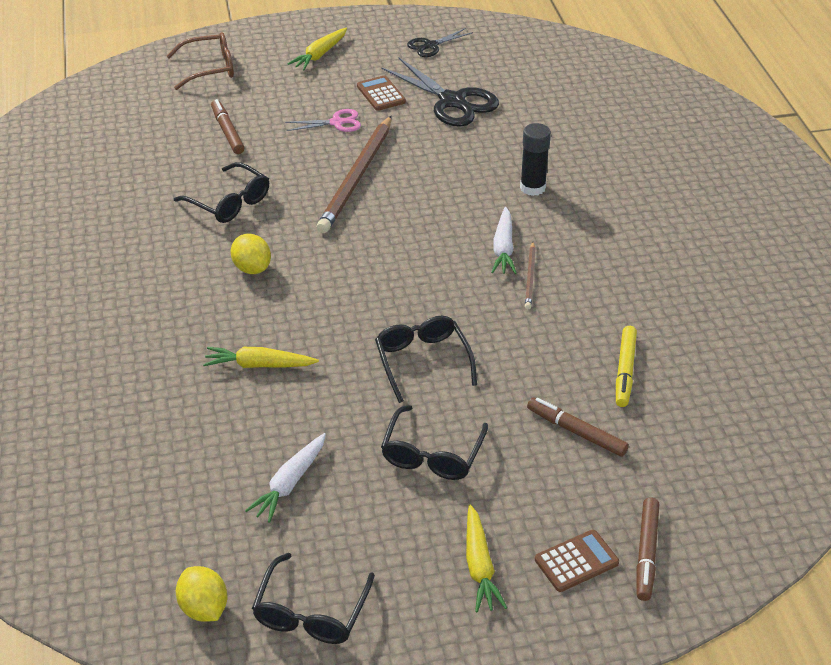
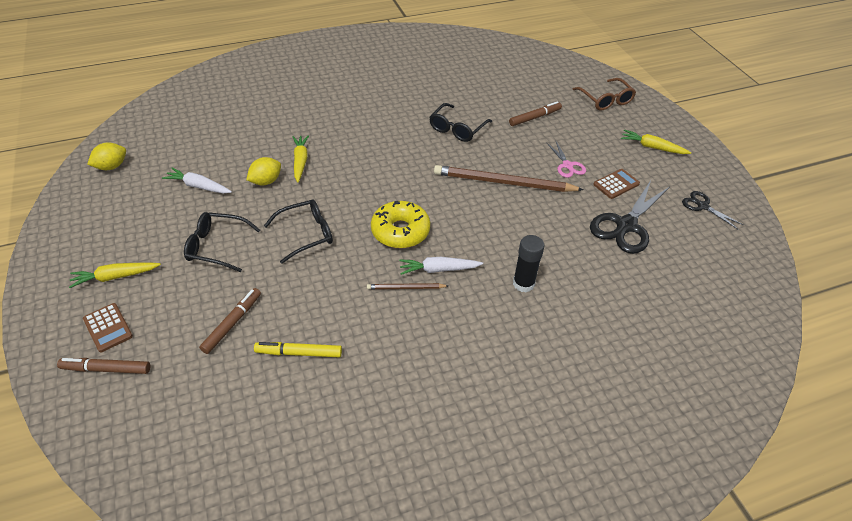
camera: 80 degrees right, 5 degrees up
(252, 268) = (392, 147): yellow lemon -> yellow lemon (266, 181)
(311, 612) = (98, 206): black glasses -> none
(432, 274) = (400, 231): none -> yellow donut

